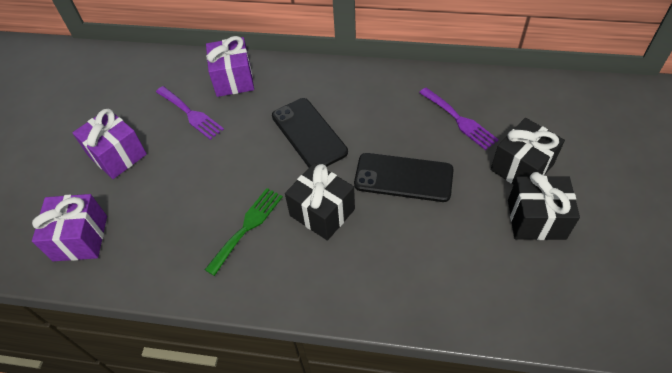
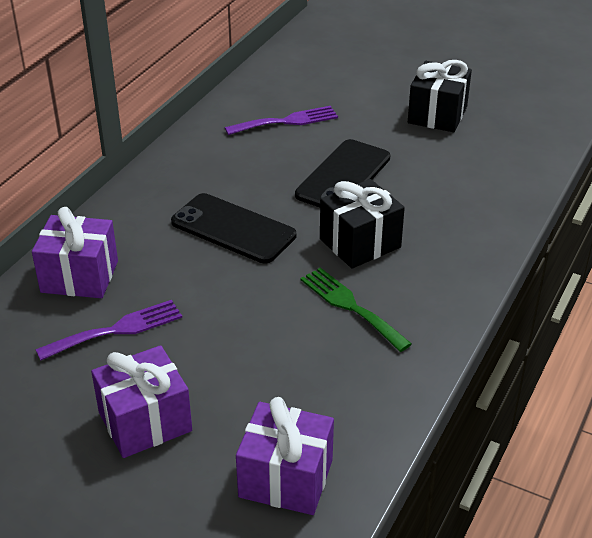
camera: 75 degrees left, 15 degrees down
(309, 134) = (233, 229): black phone -> black phone turned 45 degrees clockwise
(521, 167) = (372, 104): black gift -> none

